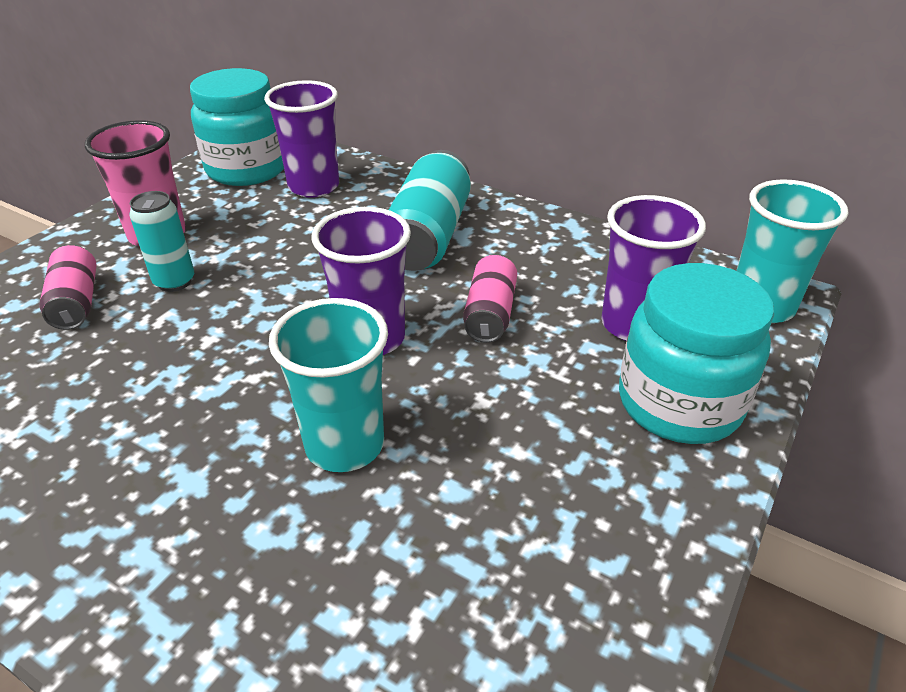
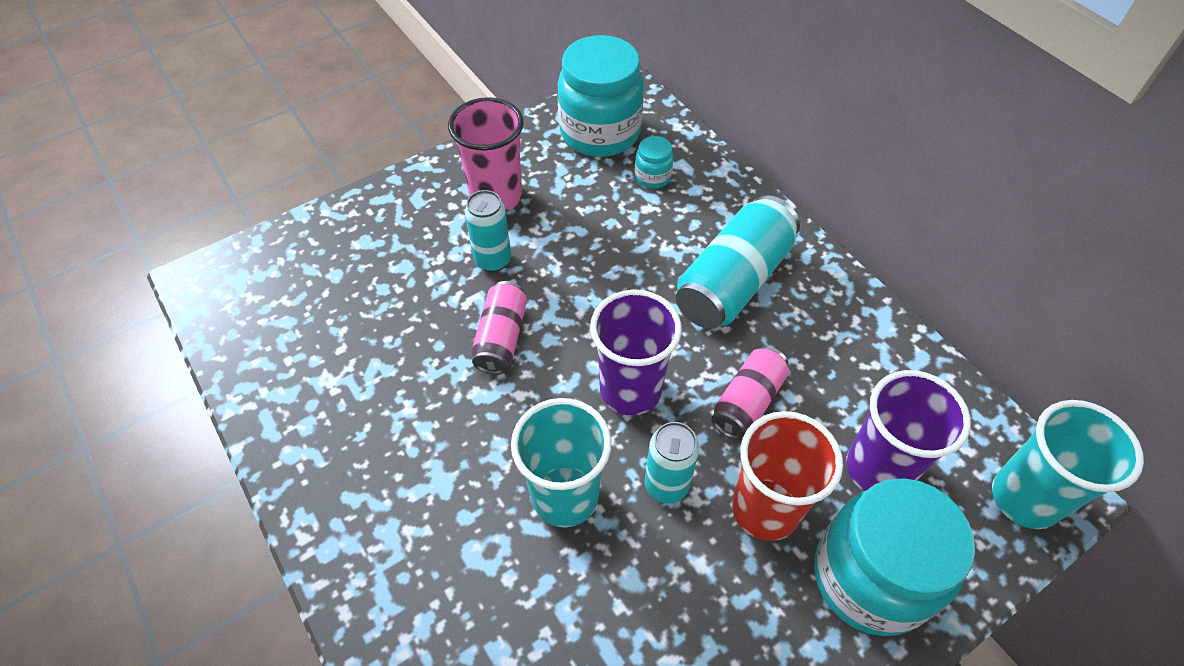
camera: 25 degrees right, 15 degrees up
(76, 302) = (411, 256): pink can -> pink can (501, 337)
(314, 186) = (652, 177): purple cup -> turquoise jar
(448, 399) = (666, 485): none -> turquoise can
(554, 386) = (765, 509): none -> red cup

